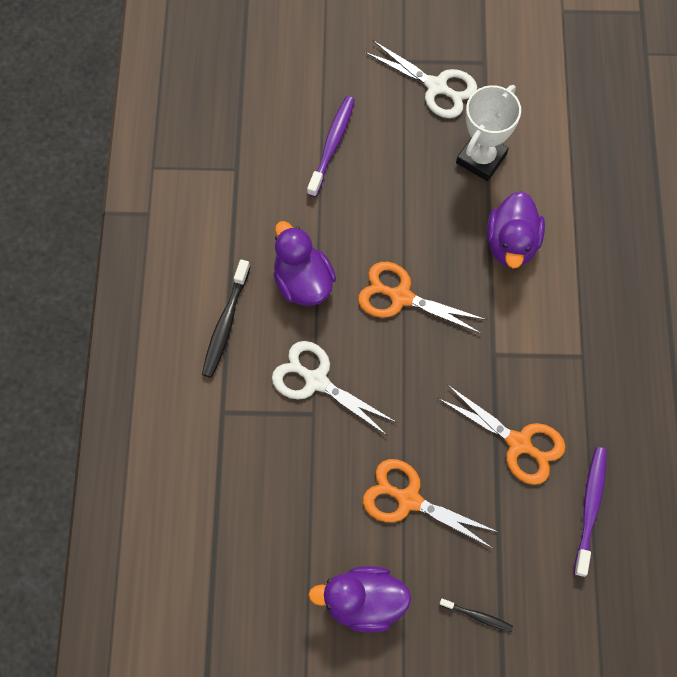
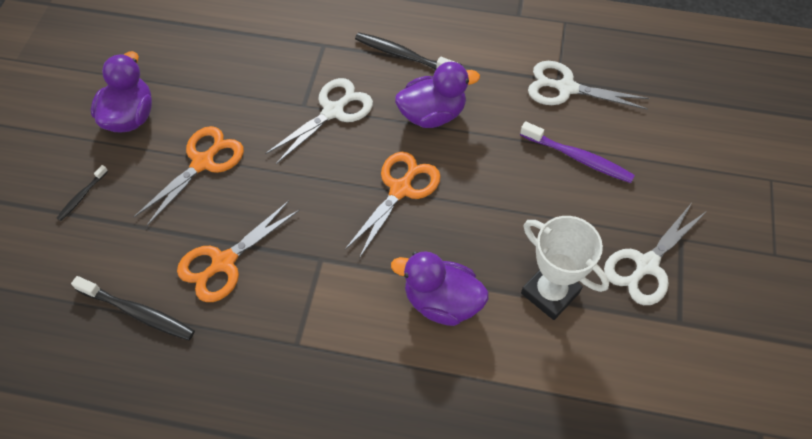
camera: 100 degrees right, 10 degrees down
(246, 160) = (566, 88): none -> white scissors
(590, 508) = (138, 312): purple toothbrush -> black toothbrush

